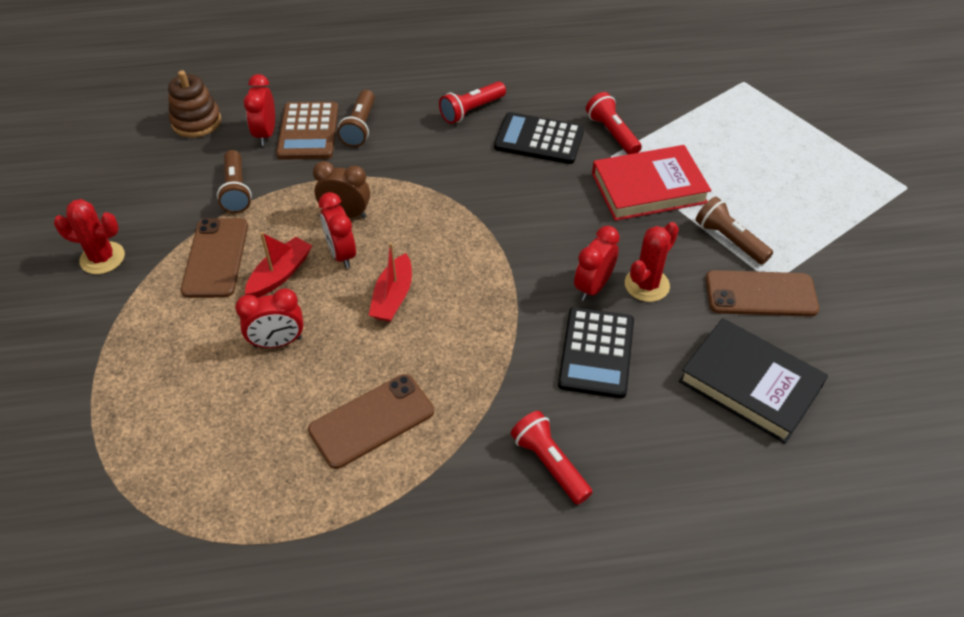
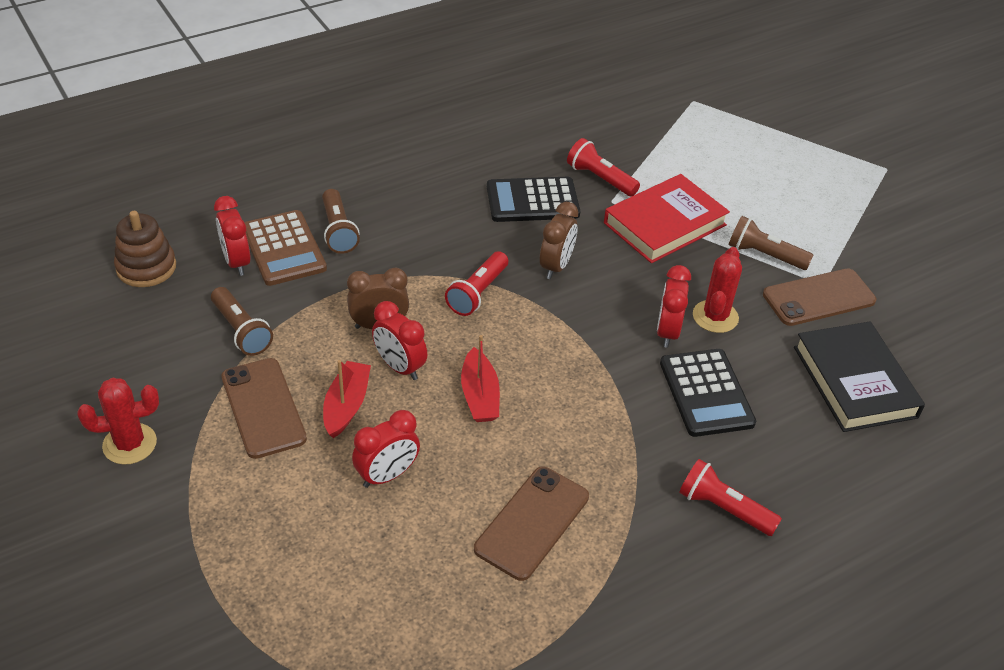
camera: 25 degrees left, 5 degrees down
(471, 110) = (447, 187): red flashlight -> red flashlight (477, 293)
(526, 202) = (556, 266): none -> brown clock
(750, 384) = (854, 382): black book -> black book turned 60 degrees clockwise

